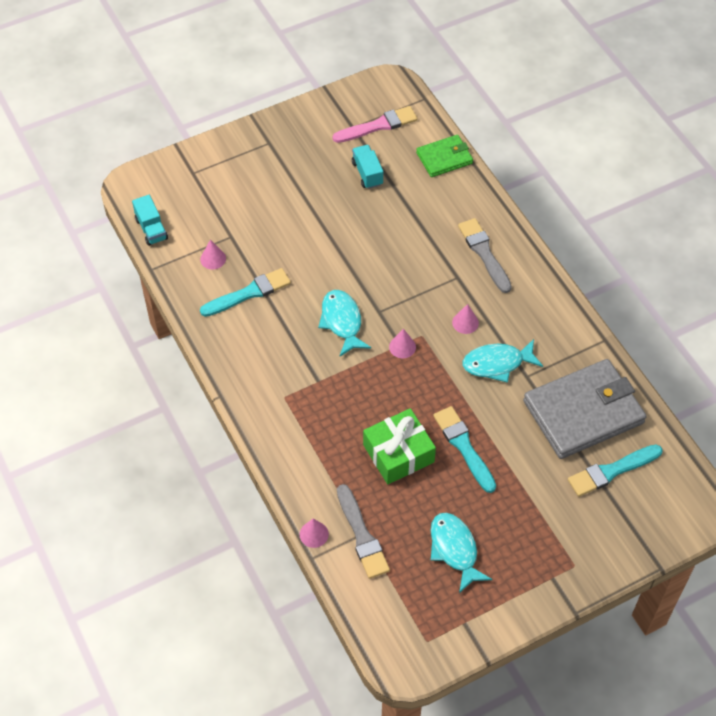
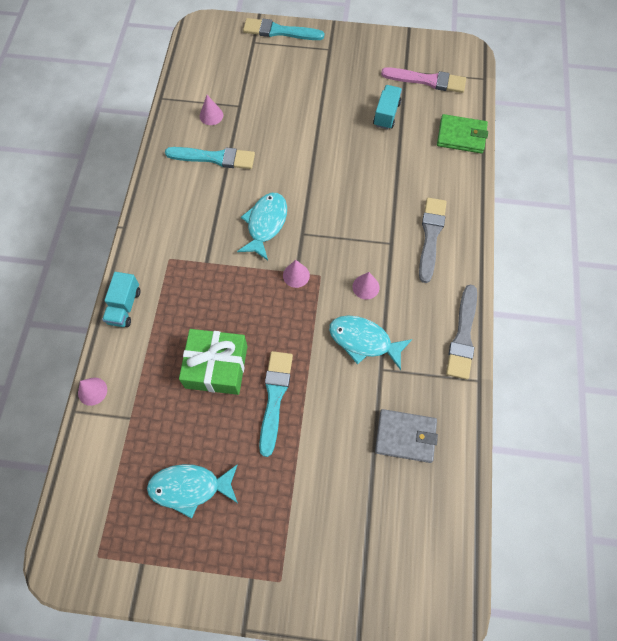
camera: 35 degrees right, 10 degrees up
(151, 229) = (187, 68): turquoise truck -> turquoise truck (124, 306)
(362, 535) = (127, 419): grey brush -> grey brush (463, 336)
(454, 549) = (190, 487): turquoise fish -> turquoise fish turned 105 degrees counterclockwise
(583, 412) = (405, 436): grey wallet -> grey wallet, size x0.53
(611, 471) = (387, 512): turquoise brush -> turquoise brush (279, 31)

